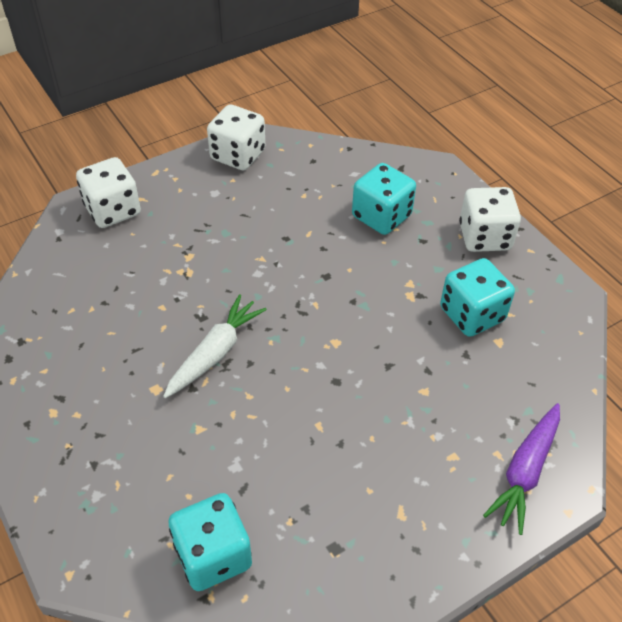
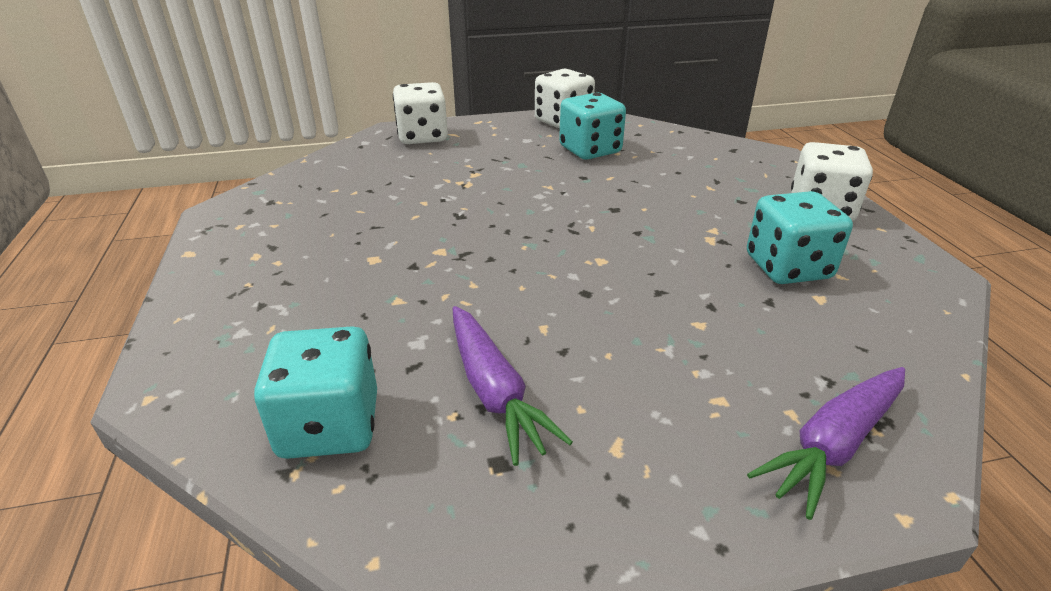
camera: 20 degrees right, 15 degrees down
(215, 353) = (456, 243): white carrot -> none
(309, 494) = (494, 391): none -> purple carrot
(381, 216) = (697, 177): turquoise dice -> turquoise dice (590, 150)

